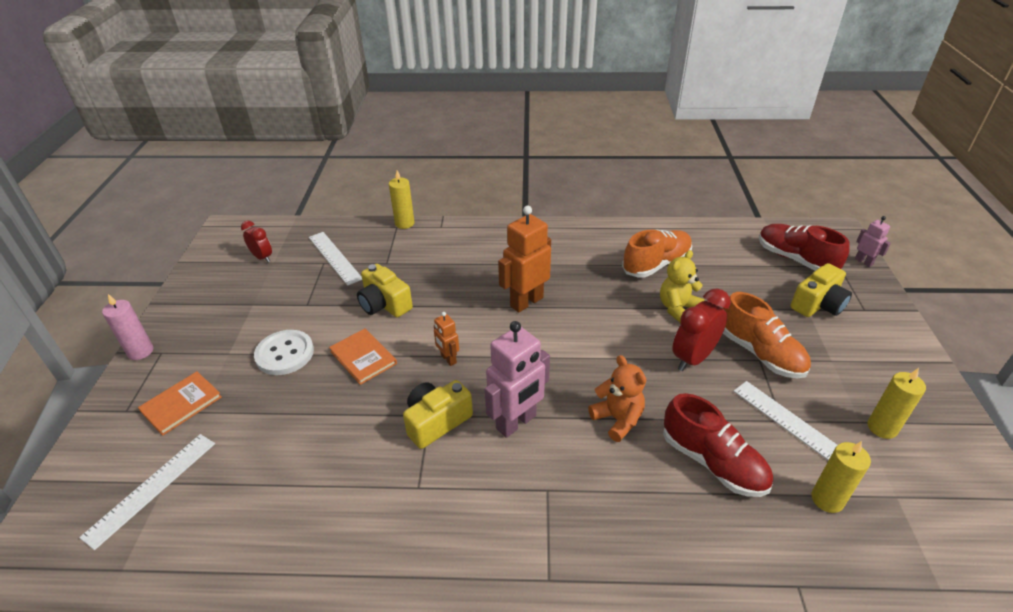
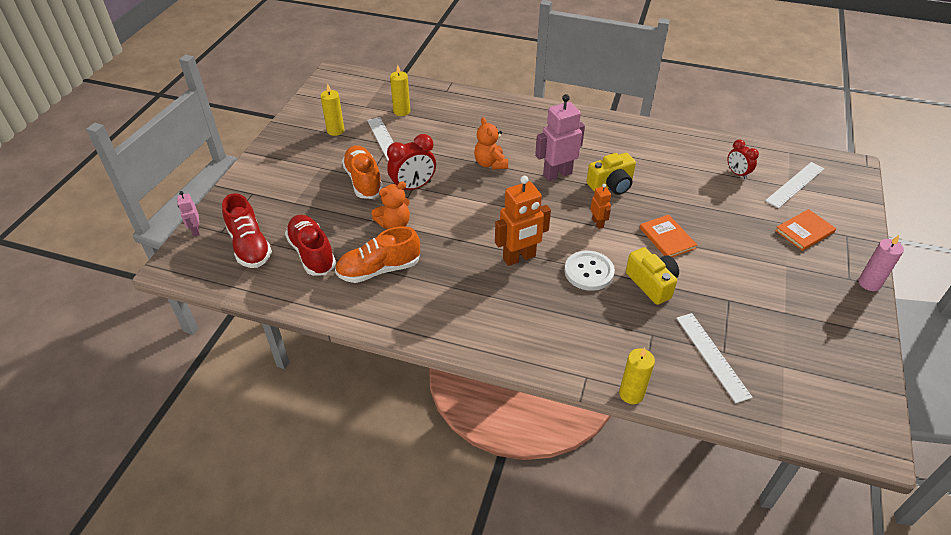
camera: 165 degrees left, 5 degrees up
(262, 257) = (799, 376): red clock -> red clock (737, 173)
(285, 354) = (735, 254): white button -> white button (589, 272)
(677, 309) = (394, 224): yellow teddy bear -> orange teddy bear
(712, 462) = (448, 135): red shoe -> red shoe (312, 253)
(818, 304) = (281, 204): yellow camera -> none

